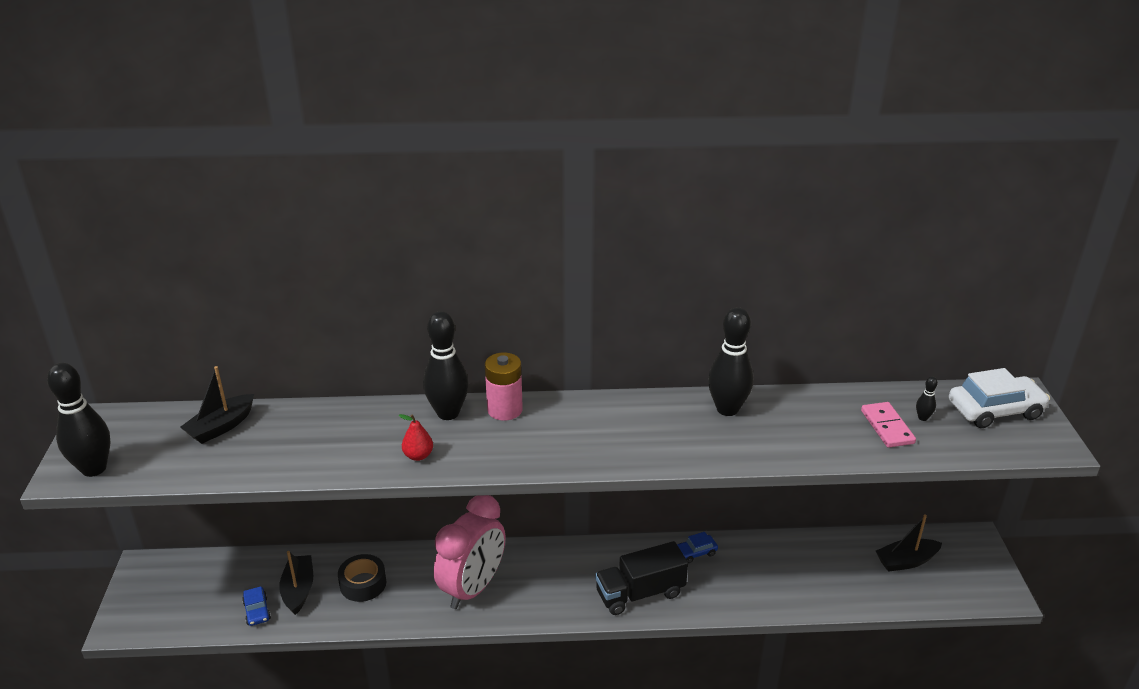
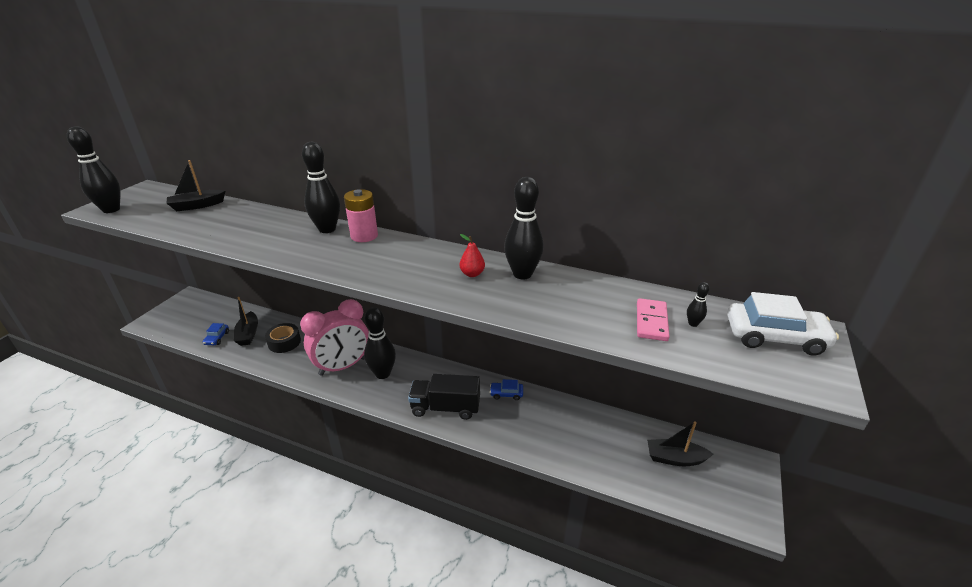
camera: 25 degrees right, 0 degrees up
(298, 590) = (248, 334): black boat -> black boat turned 150 degrees clockwise
(418, 456) = (280, 247): red pear -> red pear (472, 274)
(532, 579) = (382, 374): none -> black bowling pin

